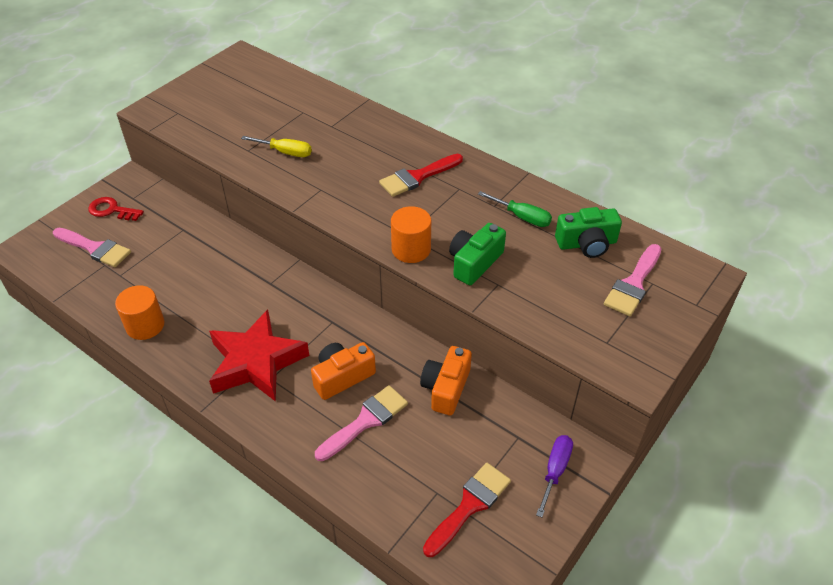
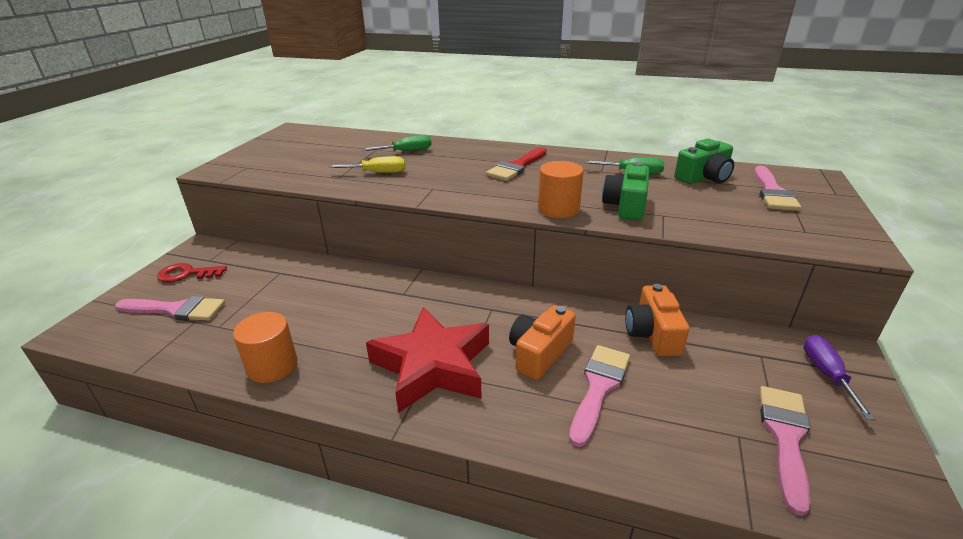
camera: 20 degrees left, 15 degrees down
(329, 124) = (406, 152): none -> green screwdriver
(469, 505) = (785, 437): red brush -> pink brush

